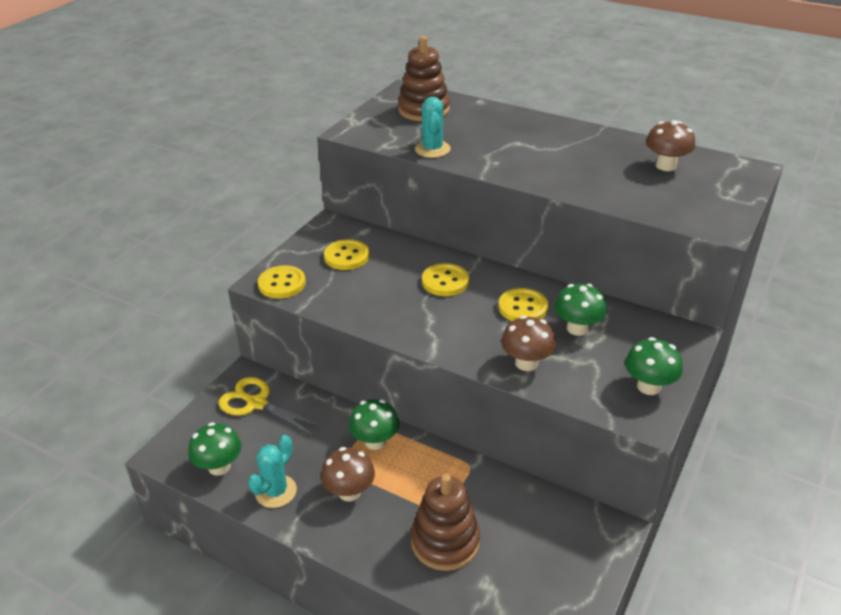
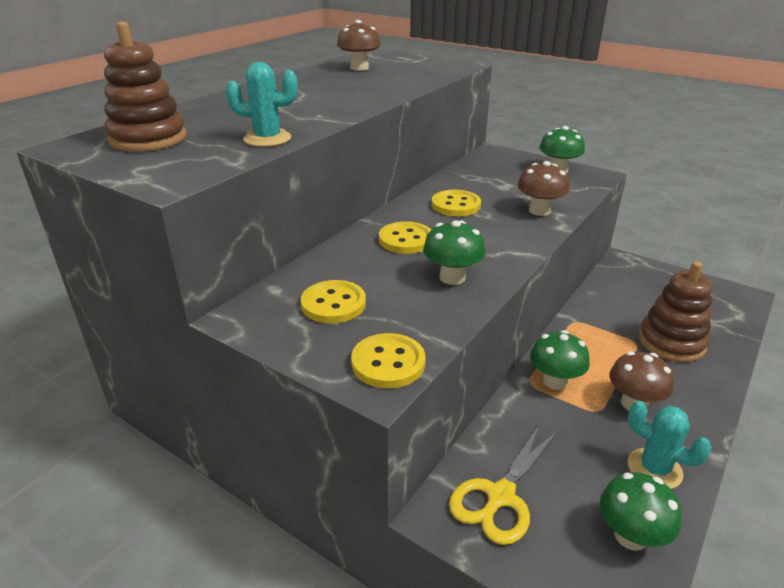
camera: 85 degrees left, 5 degrees down
(577, 328) = (487, 186): green mushroom -> green mushroom (452, 277)

